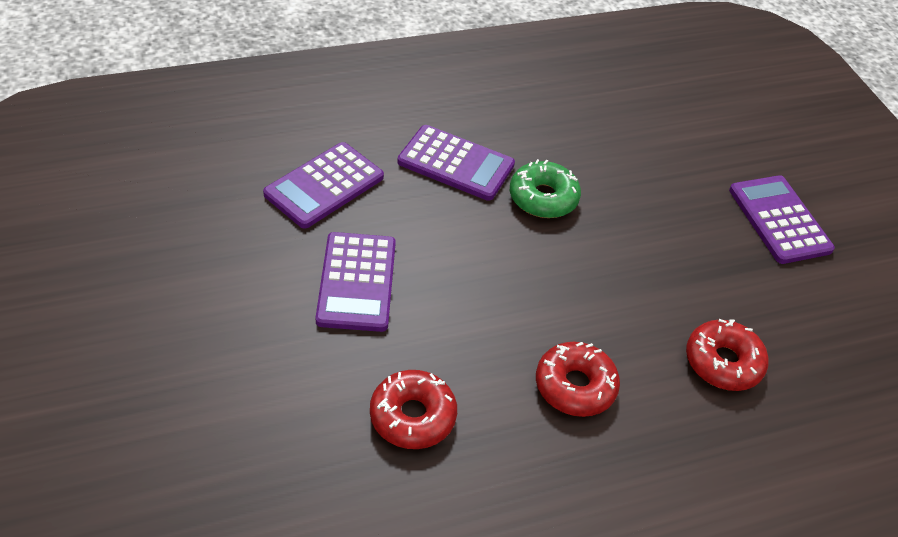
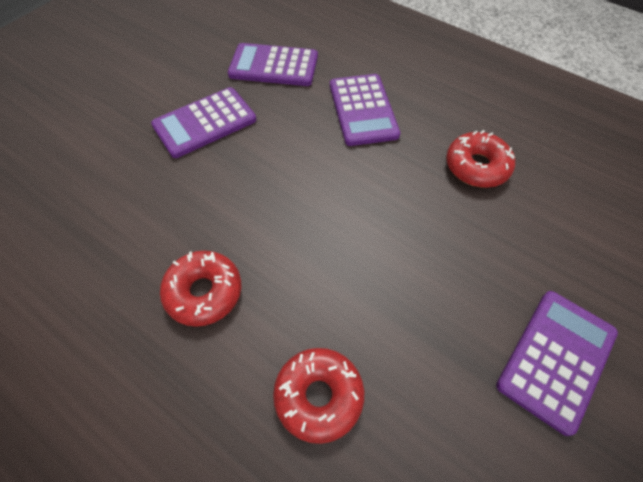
camera: 60 degrees right, 10 degrees up
(412, 416) = (108, 211): red donut -> red donut (477, 166)
(543, 198) = (383, 172): green donut -> none

